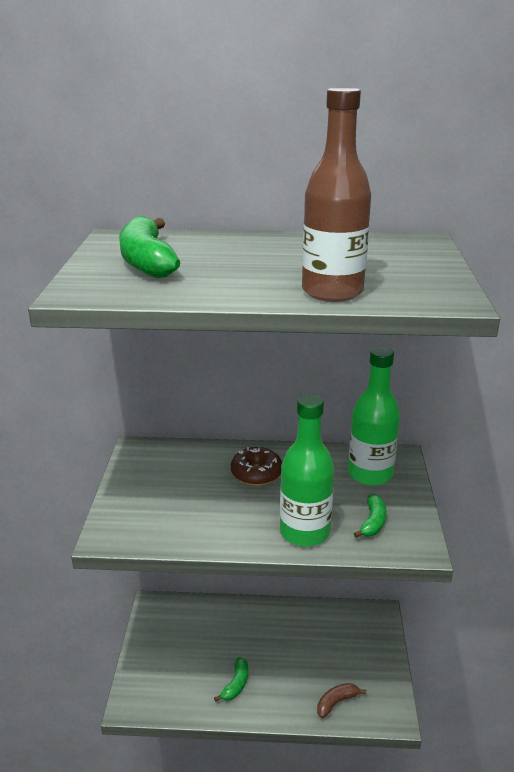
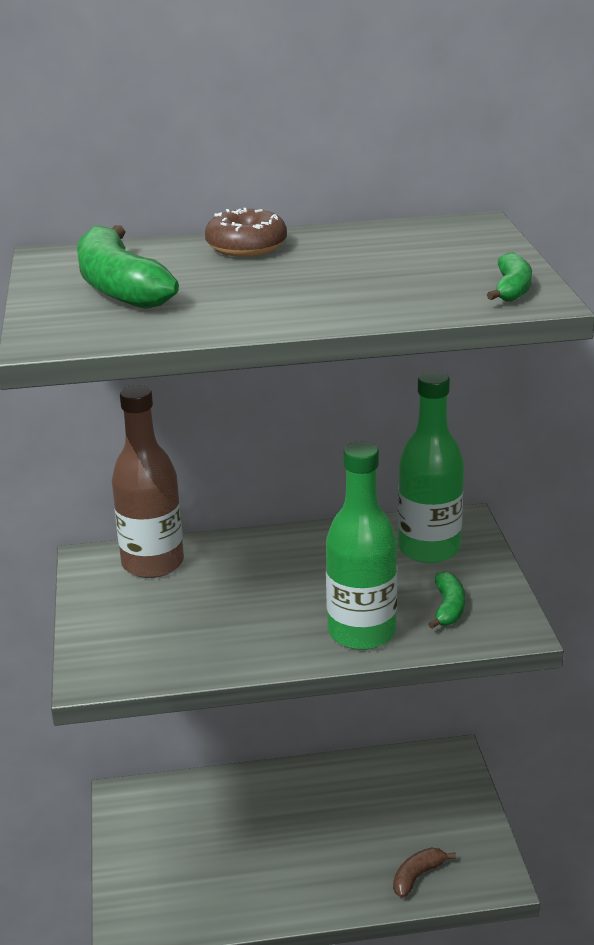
camera: 10 degrees left, 0 degrees up
(236, 684) = (272, 878): green banana -> green banana (512, 289)
(256, 474) = (274, 569): brown donut -> brown donut (246, 247)
(332, 292) = (382, 303): brown bottle -> brown bottle (153, 563)

